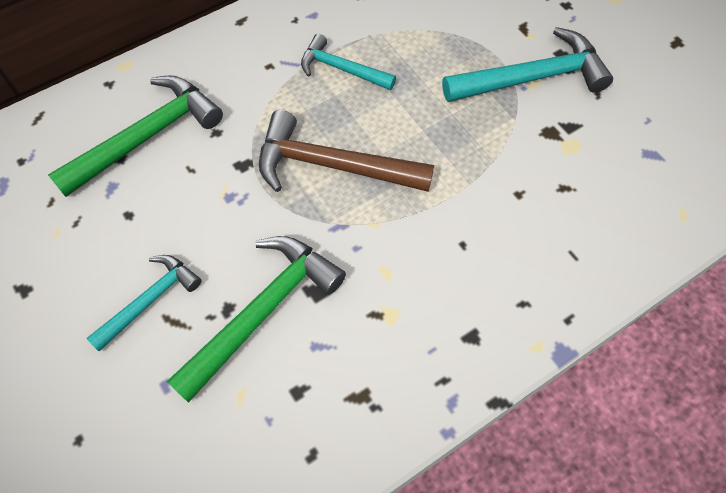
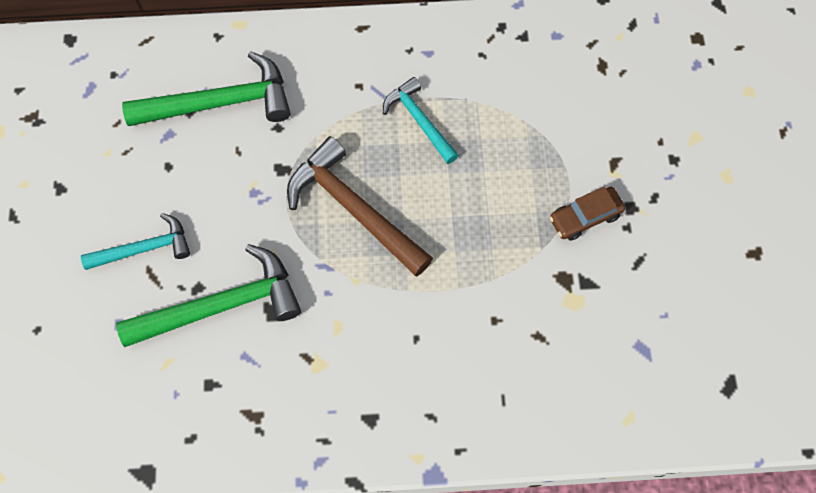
camera: 30 degrees right, 5 degrees up
(531, 78) = (585, 217): turquoise hammer -> brown car

